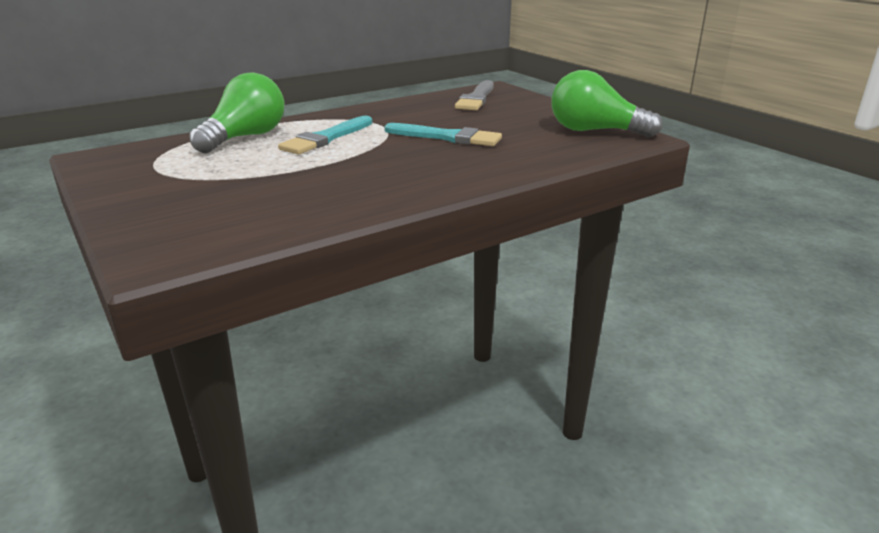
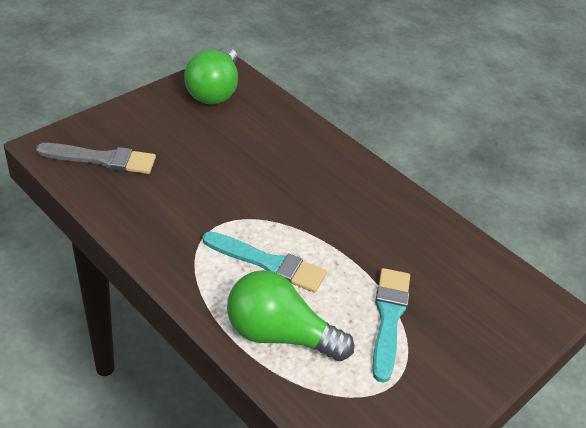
camera: 105 degrees left, 15 degrees up
(447, 137) = (248, 177): turquoise brush -> turquoise brush (388, 318)

